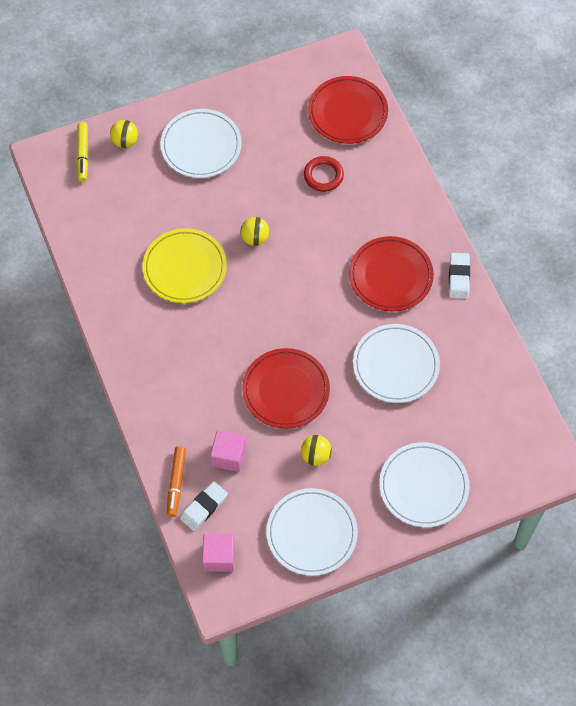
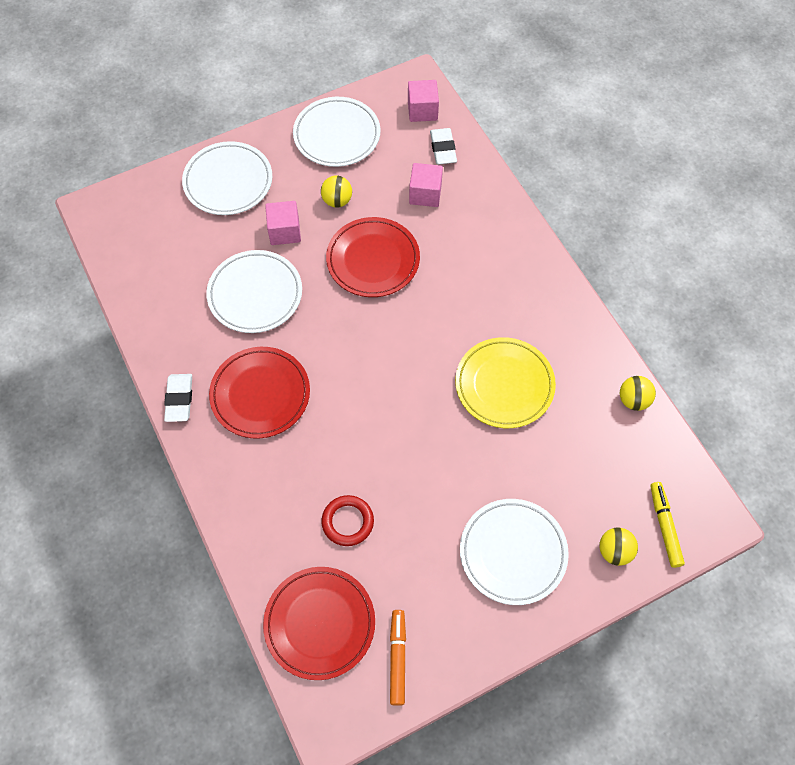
camera: 175 degrees right, 0 degrees up
(176, 483) = (473, 167): orange marker -> orange marker (397, 658)
(204, 507) = (443, 149): white eraser -> white eraser turned 45 degrees counterclockwise
(255, 238) = (426, 429): yellow ball -> yellow ball (633, 400)
(368, 426) = (284, 231): none -> pink cube

